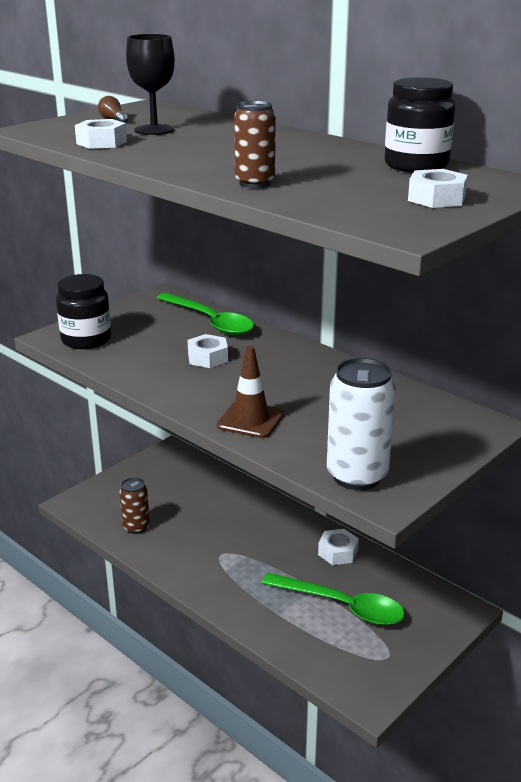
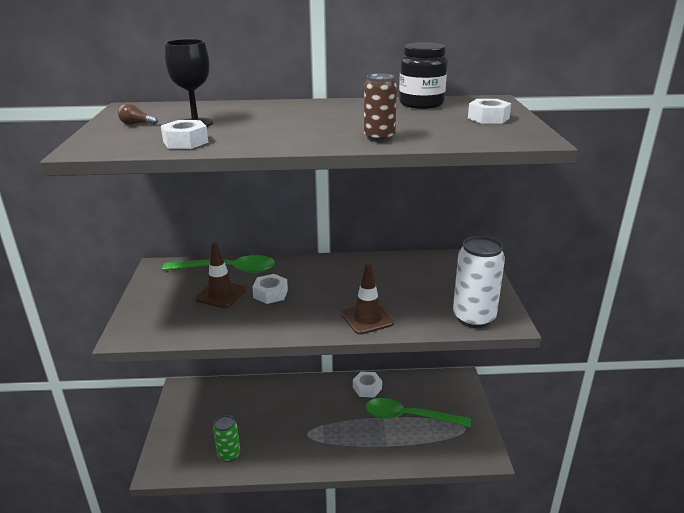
camera: 45 degrees left, 0 degrees up
(86, 340) = (160, 324): black jar -> none
(136, 527) = (229, 454): brown can -> green can
(168, 339) = (221, 294): none -> brown traffic cone
(341, 606) = (409, 417): green spoon -> green spoon turned 150 degrees counterclockwise

